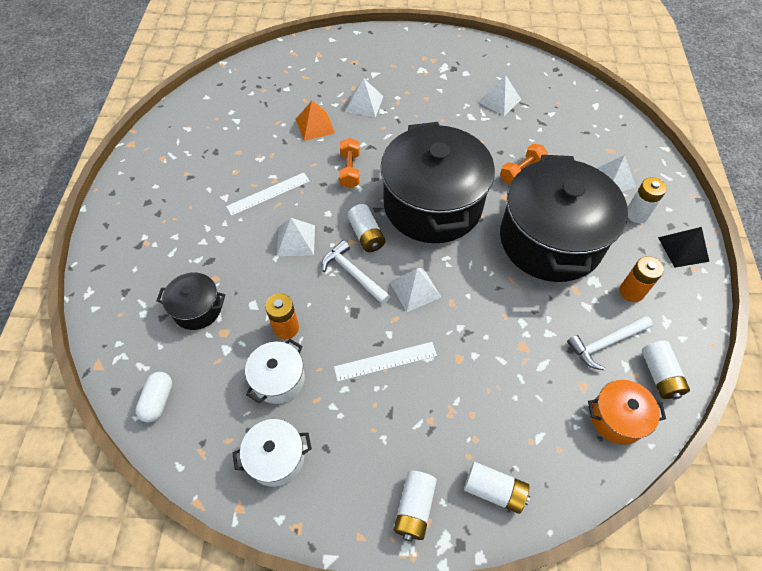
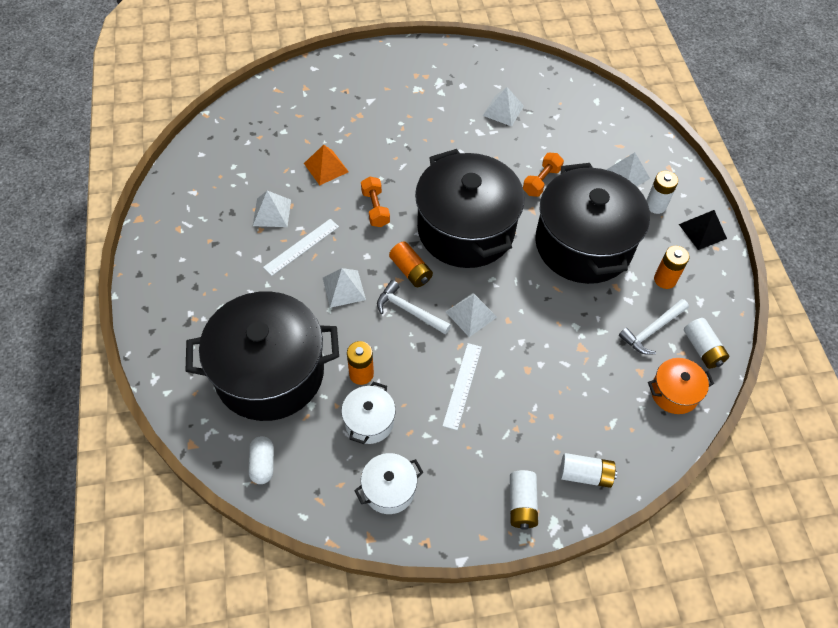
camera: 15 degrees left, 0 degrees up
(197, 309) = (269, 373): black pot -> black pot, size x2.26
(364, 103) = (369, 135): white pyramid -> white pyramid (272, 212)
(366, 235) = (410, 271): white battery -> orange battery
(385, 361) = (462, 385): white ruler -> white ruler turned 45 degrees counterclockwise

